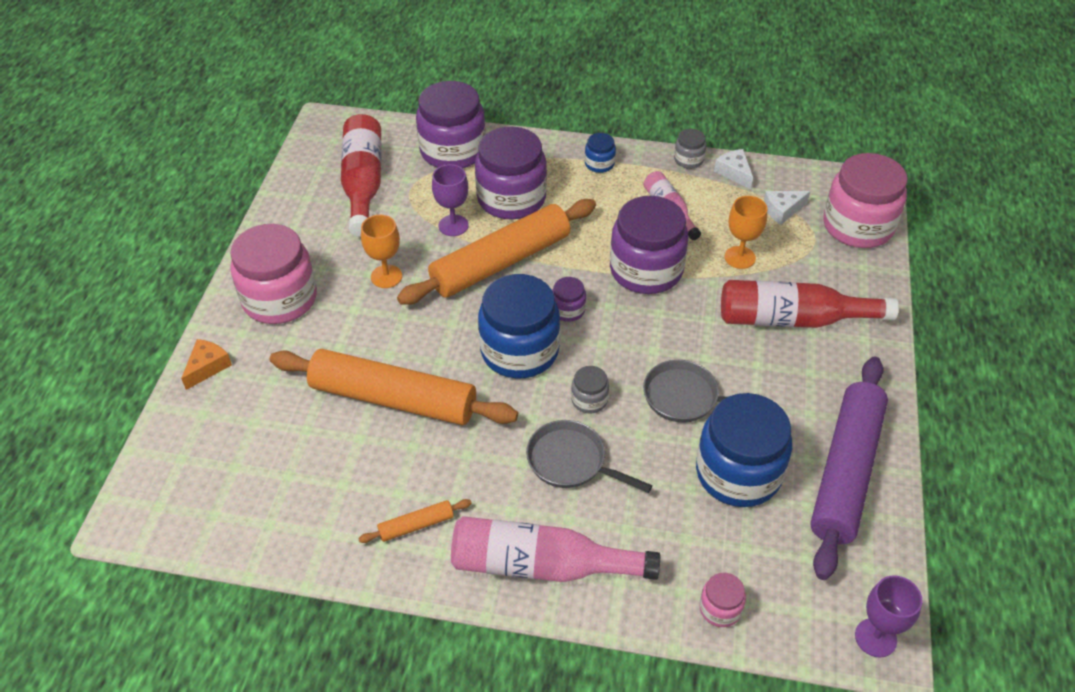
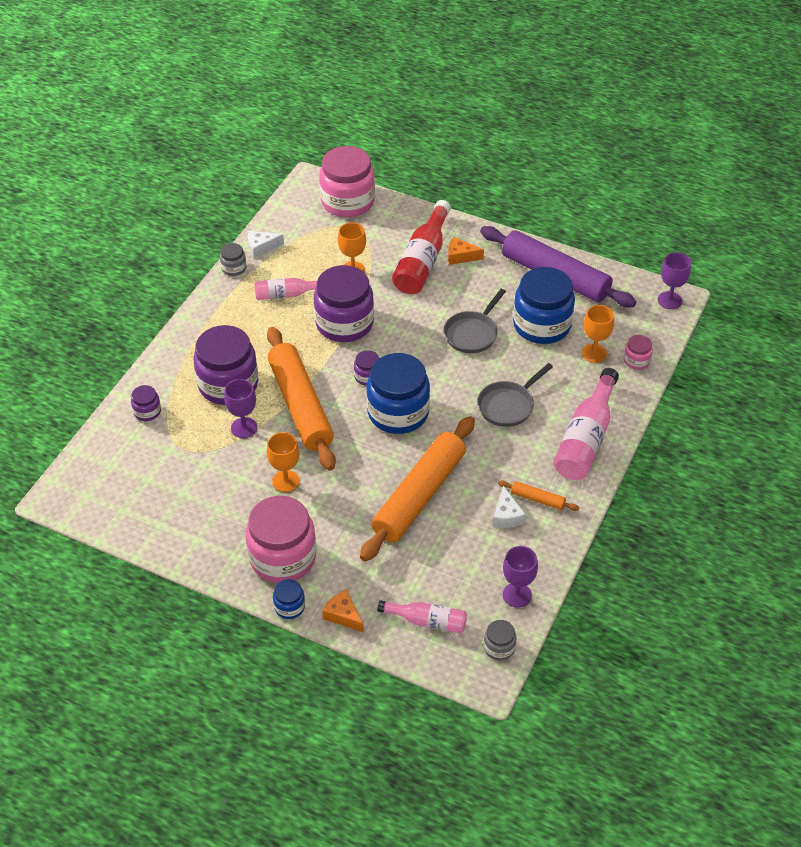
camera: 75 degrees left, 0 degrees up
(206, 445) = (427, 621): none -> pink bottle
(255, 530) = (517, 595): none -> purple goblet
(363, 183) = (160, 481): red bottle -> none
(416, 525) = (537, 499): orange rolling pin -> orange rolling pin turned 60 degrees counterclockwise
(453, 151) = (147, 411): purple jar -> purple jar, size x0.45
(589, 400) = (458, 384): grey jar -> grey jar (499, 647)
(599, 164) = (212, 321): blue jar -> blue jar (289, 607)
(711, 548) = (594, 353): none -> orange goblet
(782, 210) = (314, 234): white cheese -> white cheese (506, 515)
(824, 356) = (460, 256): none -> orange cheese

